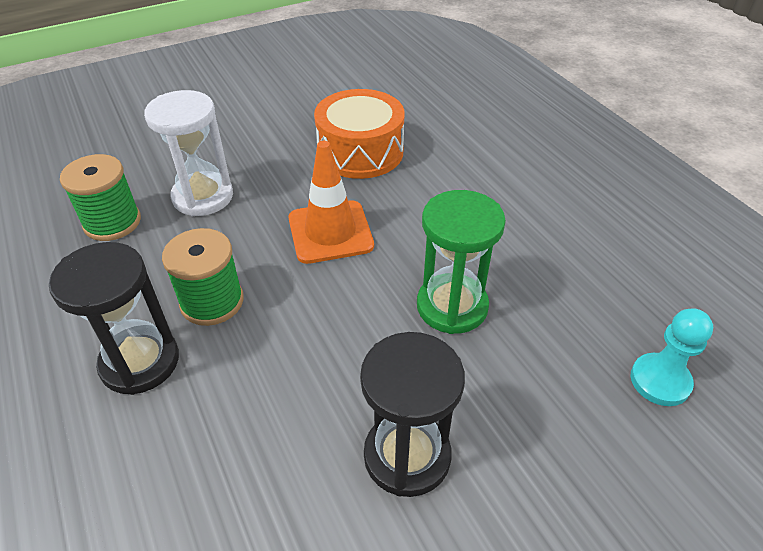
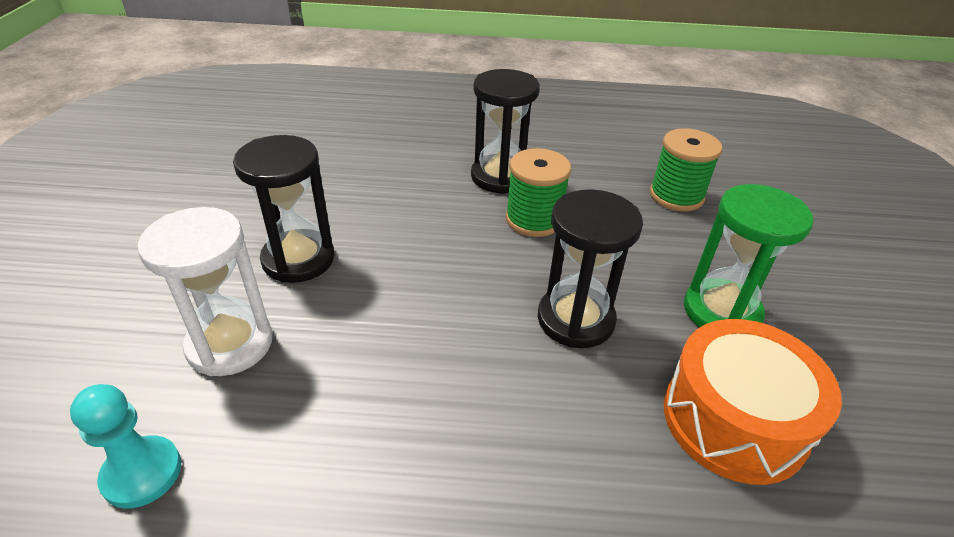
camera: 120 degrees right, 5 degrees down
(203, 197) = (690, 253): white hourglass -> white hourglass (230, 344)
(330, 232) = (575, 319): orange traffic cone -> black hourglass
(452, 306) = (396, 360): green hourglass -> green hourglass (721, 311)

